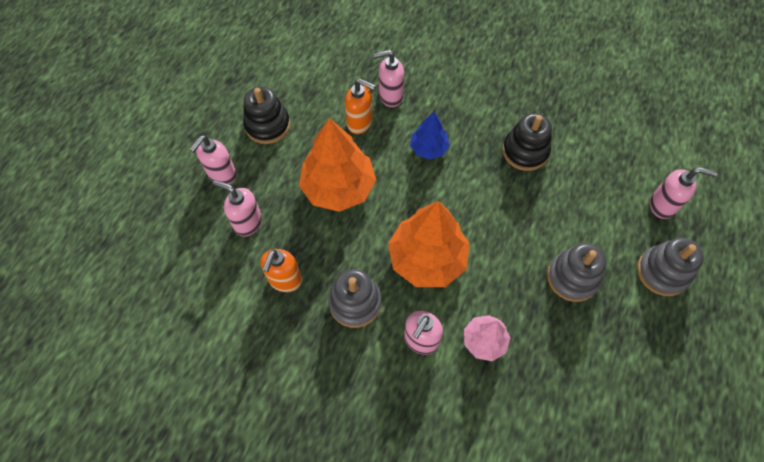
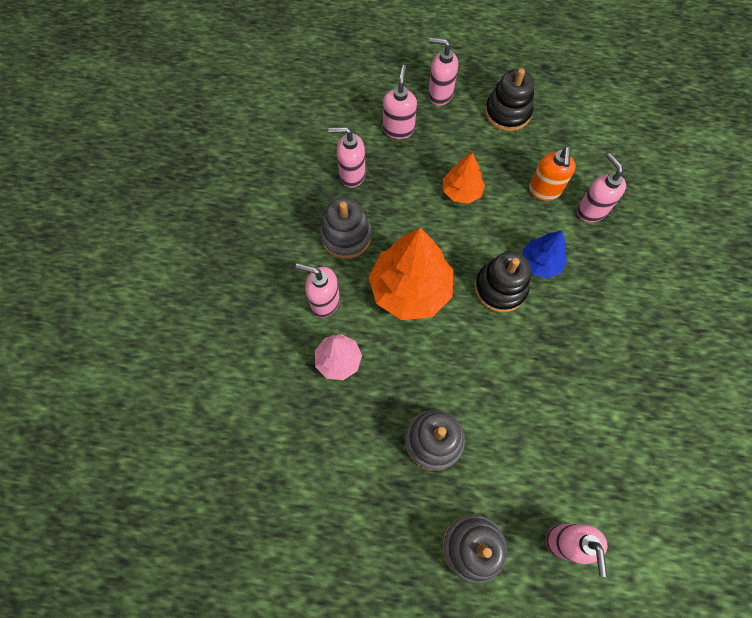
camera: 75 degrees right, 5 degrees up
(285, 280) = (351, 175): orange soap dispenser -> pink soap dispenser
(338, 187) = (461, 191): orange tree -> orange tree, size x0.54
(525, 151) = (577, 365): black stacking toy -> black stacking toy (500, 288)

